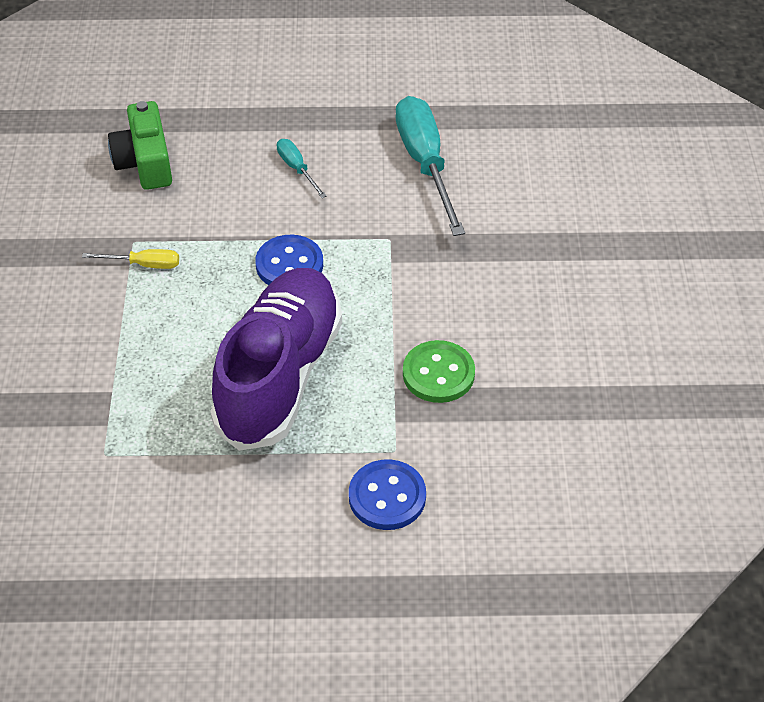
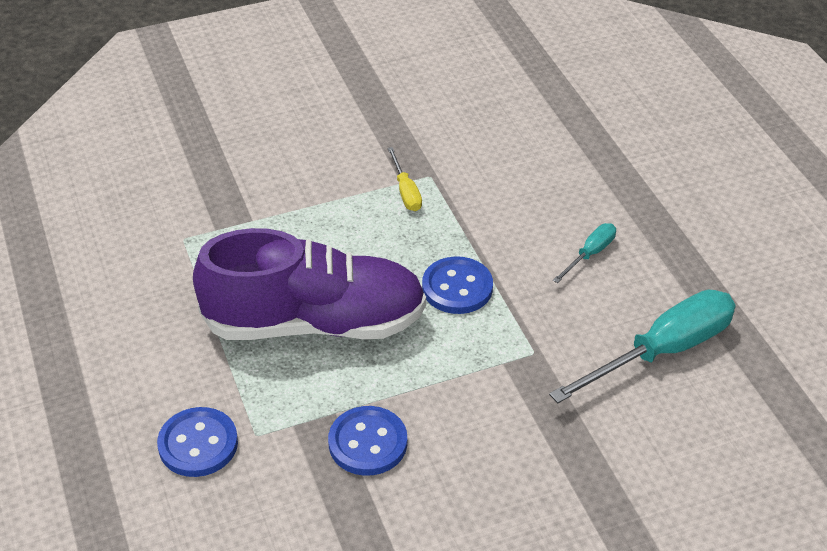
camera: 70 degrees right, 5 degrees down
(145, 162) = (533, 150): green camera -> none
(438, 374) = (368, 443): green button -> blue button

